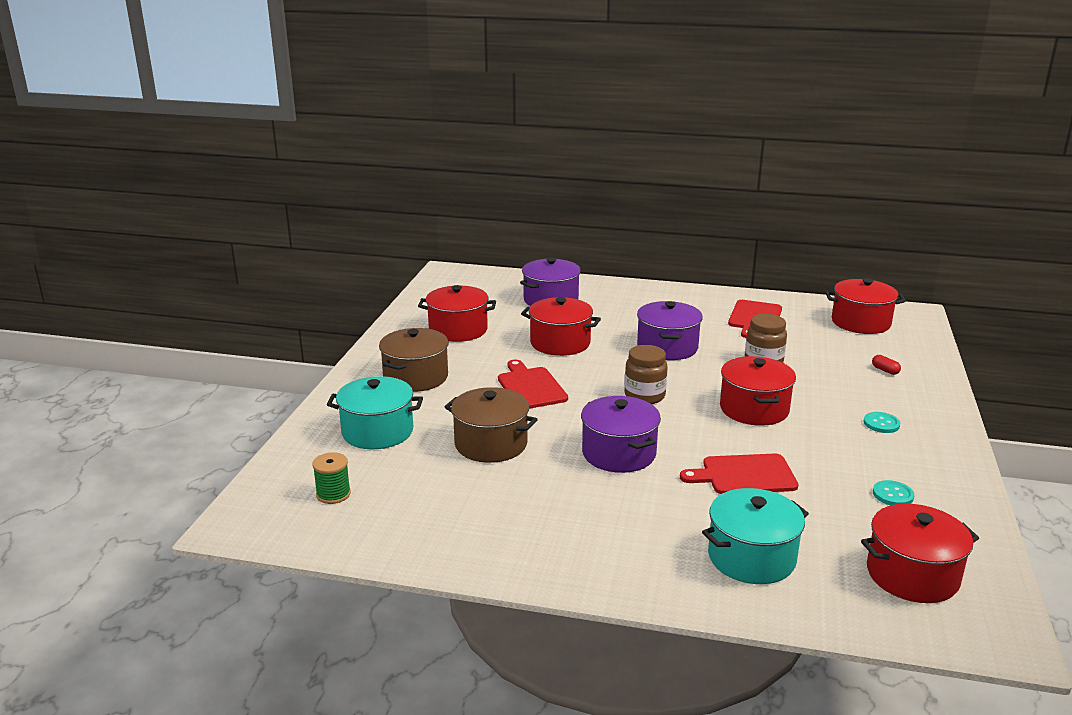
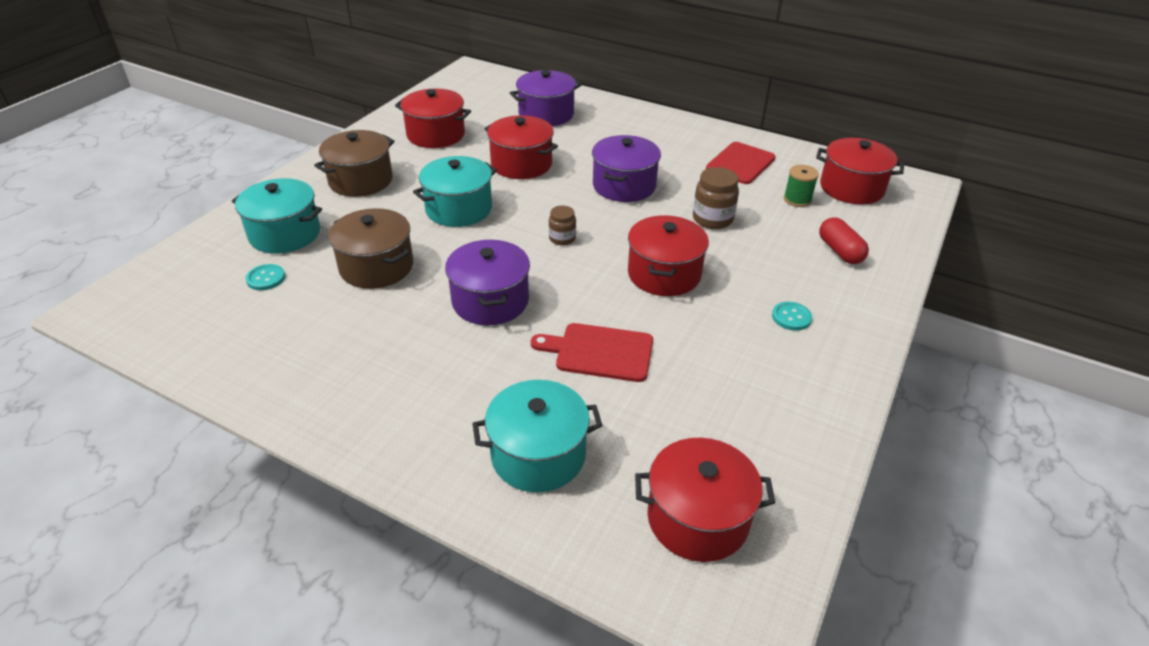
camera: 15 degrees right, 15 degrees up
(333, 494) = (198, 295): green spool -> green spool (797, 199)
(530, 387) = (459, 209): red cutting board -> turquoise pot
(644, 396) = (562, 238): brown jar -> brown jar, size x0.63
(885, 370) = (840, 251): red capsule -> red capsule, size x1.79
(893, 495) = (744, 410): turquoise button -> turquoise button (266, 278)

